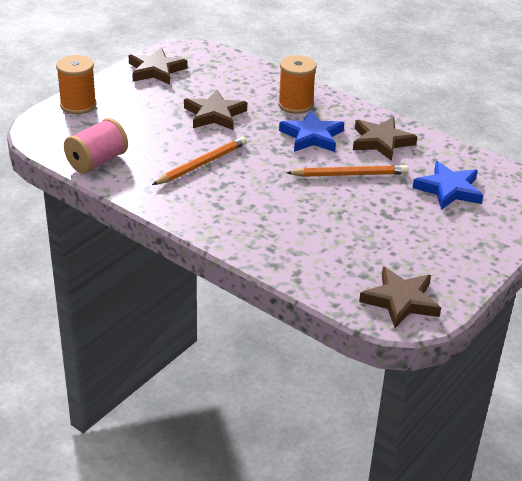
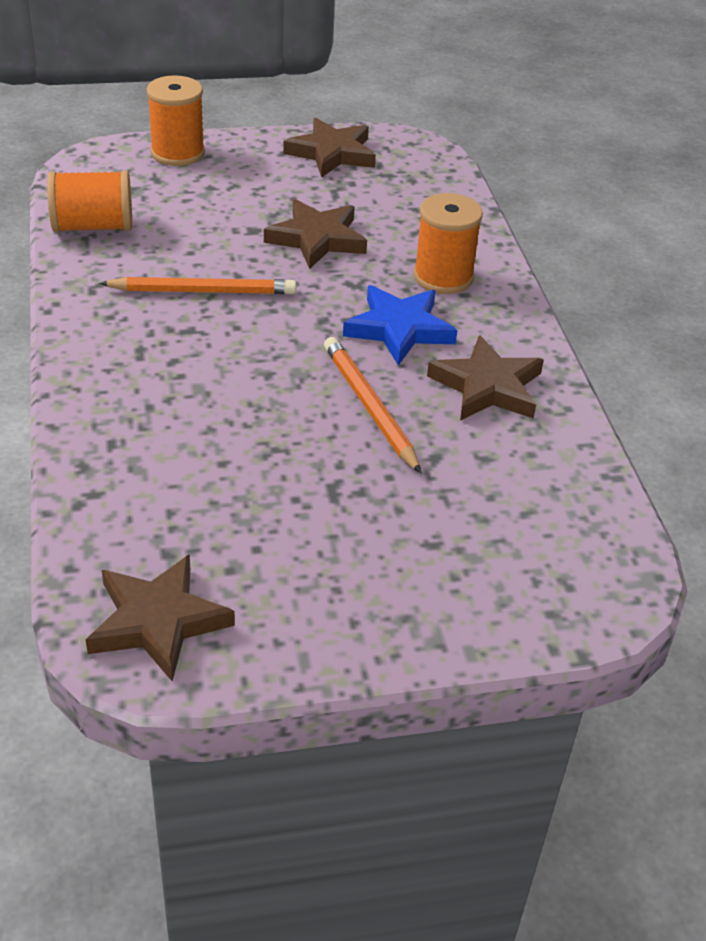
camera: 40 degrees right, 5 degrees up
(97, 161) = (93, 226): pink spool -> orange spool
(349, 174) = (369, 406): orange pencil -> orange pencil turned 150 degrees counterclockwise
(449, 189) = (482, 509): blue star -> none

